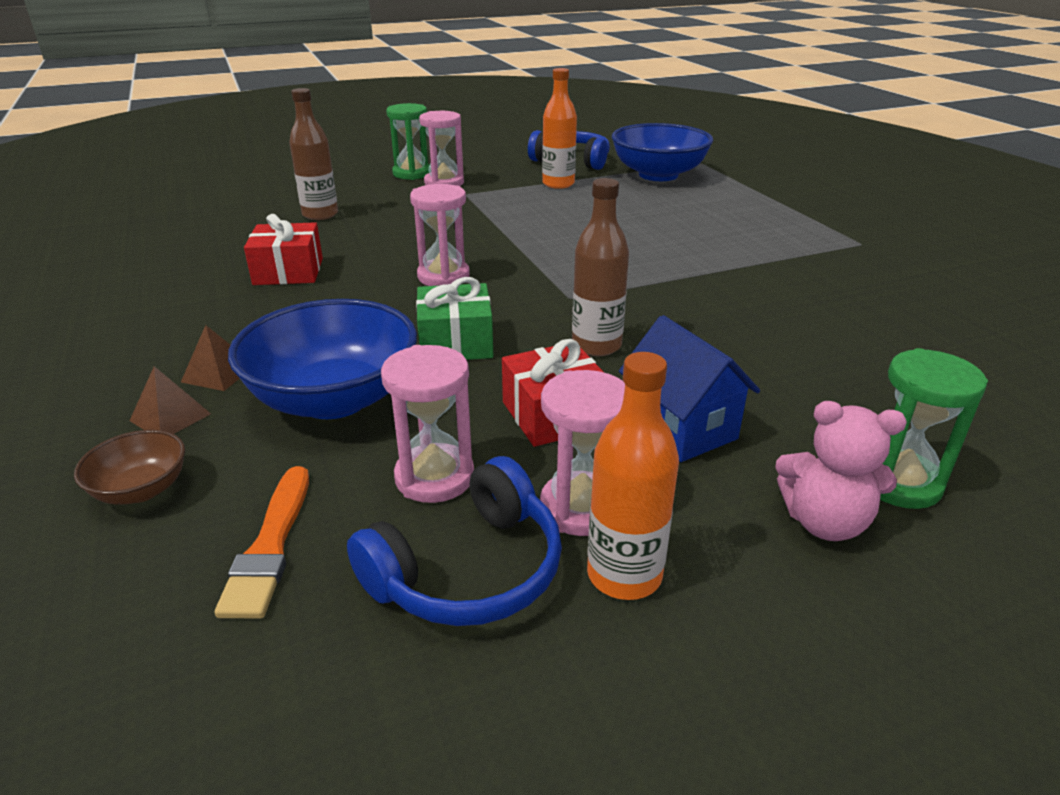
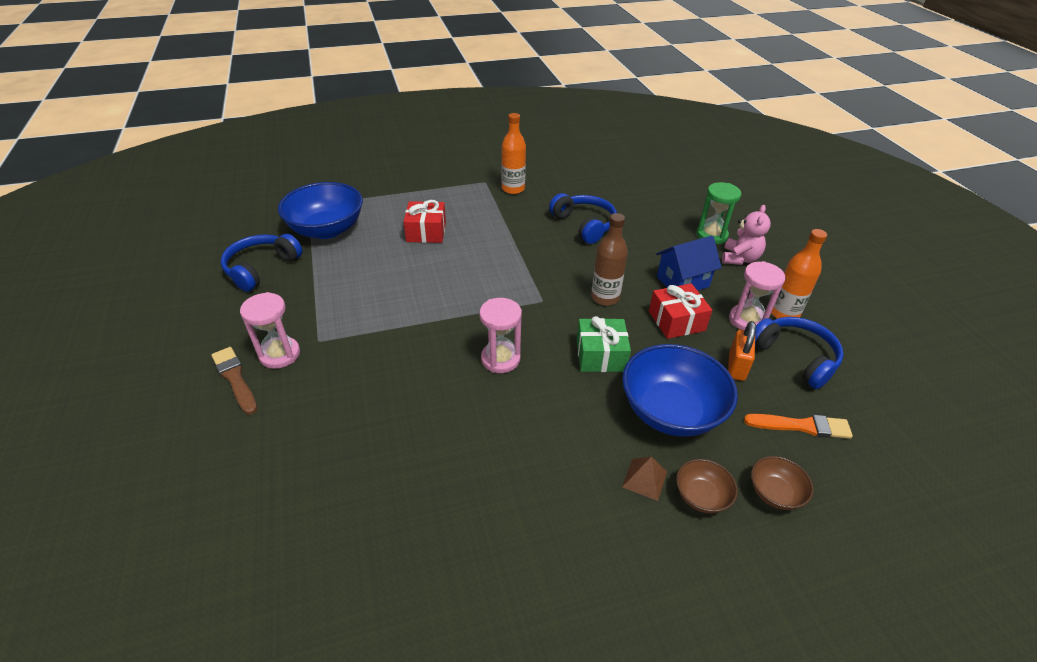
camera: 85 degrees left, 10 degrees up
(170, 417) = (701, 496): brown pyramid -> brown bowl
(288, 271) = (472, 458): red gift -> red gift (426, 232)
(320, 214) = (332, 448): brown bottle -> none
(412, 173) = (235, 378): green hourglass -> brown brush
(434, 477) = (736, 367): pink hourglass -> orange padlock
(558, 184) = (321, 283): orange bottle -> orange bottle (513, 189)
(805, 326) = (584, 225): none -> blue headphones

